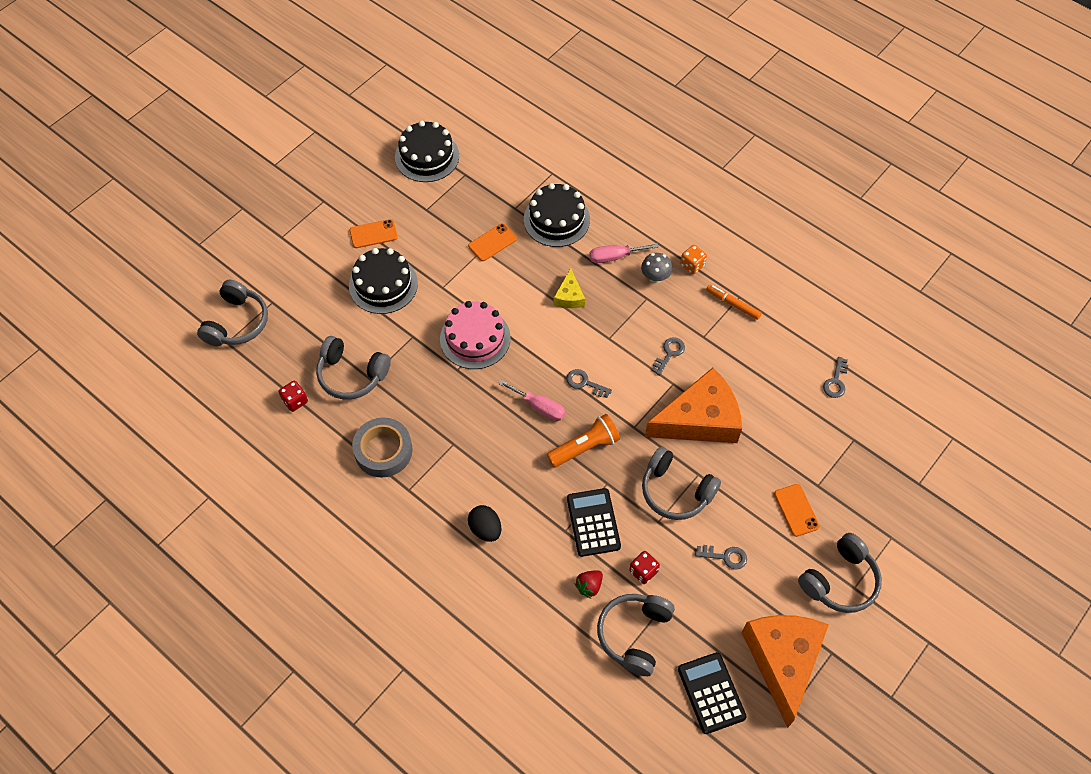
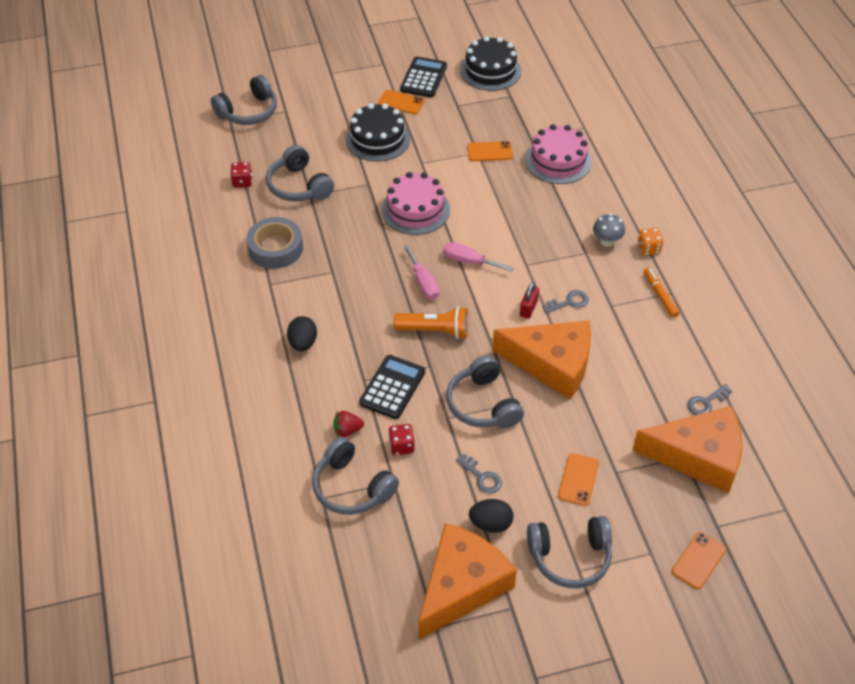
camera: 35 degrees right, 10 degrees down
(556, 219) = (558, 161): black cake -> pink cake
(569, 296) = (519, 219): yellow cheese -> none
(584, 383) = (476, 286): grey key -> none
(614, 257) = (584, 210): pink screwdriver -> pink screwdriver (469, 261)
(634, 635) = (352, 487): grey headphones -> grey headphones turned 105 degrees counterclockwise
(642, 379) = (528, 308): none -> red padlock
(711, 693) = (376, 570): black calculator -> black calculator (423, 78)
(763, 593) = (490, 524): none -> black egg
(864, 432) = (698, 456): none -> orange cheese
(927, 521) = (699, 560): none -> orange phone

